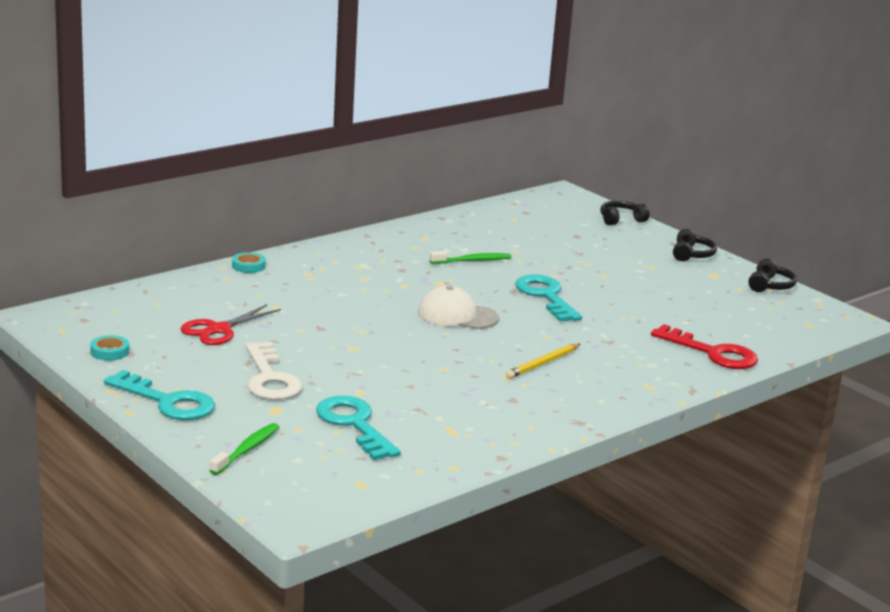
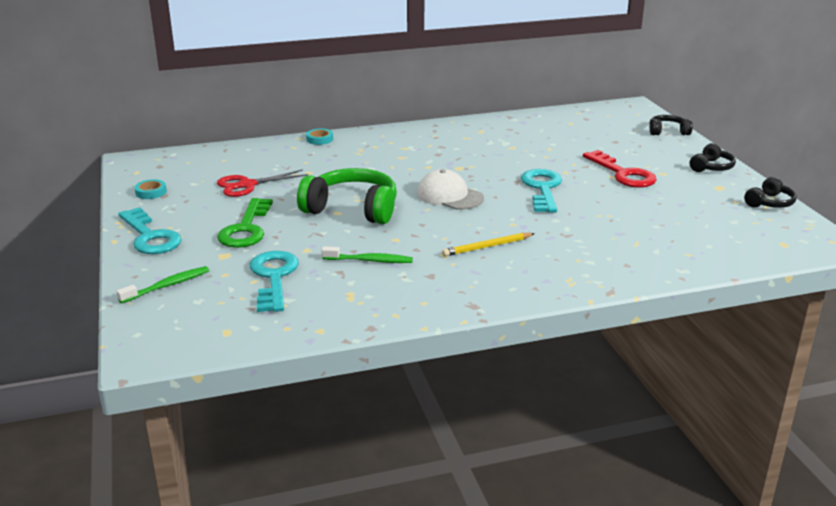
camera: 25 degrees right, 5 degrees up
(270, 379) = (246, 229): white key -> green key
(367, 342) = (352, 209): none -> green headphones
(472, 261) = (504, 153): green toothbrush -> green toothbrush (369, 260)
(713, 353) = (660, 258): red key -> red key (623, 174)

